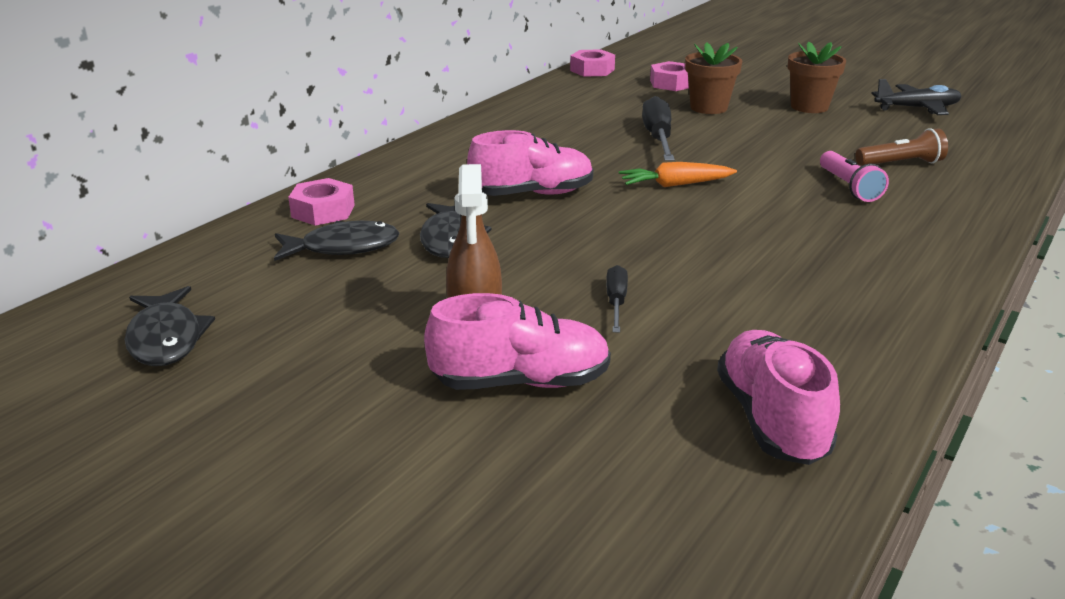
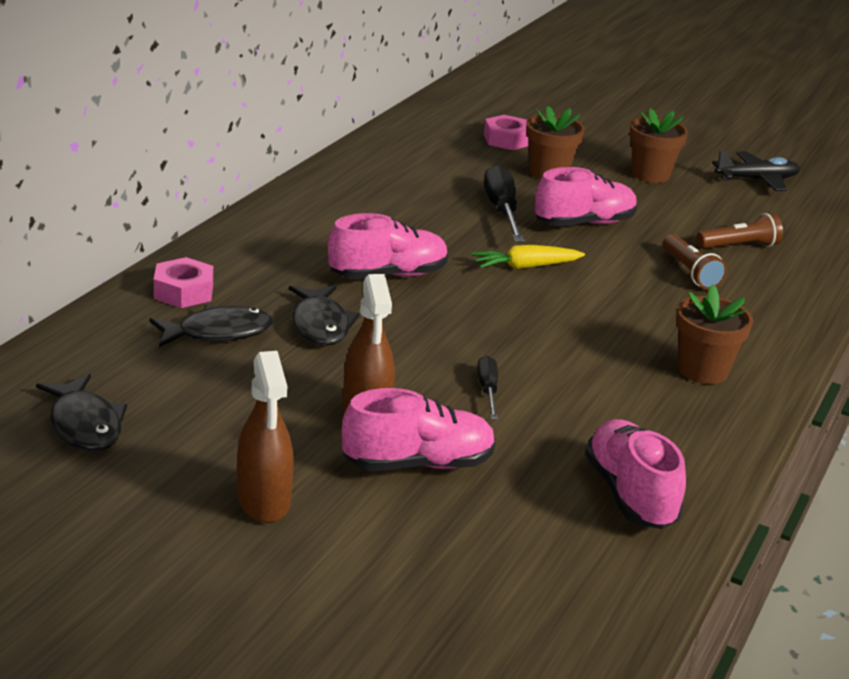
camera: 10 degrees left, 0 degrees up
(329, 424) = (264, 501): none -> brown spray bottle
(592, 70) = (419, 119): pink nut -> none
(675, 185) = (525, 267): orange carrot -> yellow carrot
(739, 147) = (584, 223): none -> pink shoe
(848, 187) = (690, 272): pink flashlight -> brown flashlight
(862, 281) = (702, 371): none -> brown flower pot

